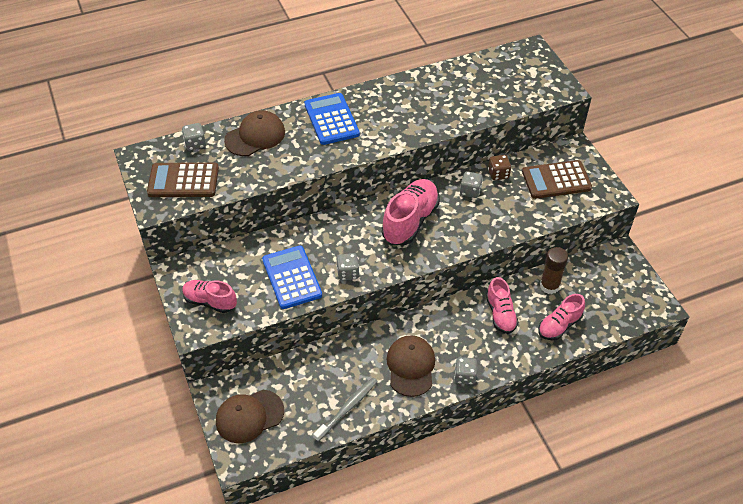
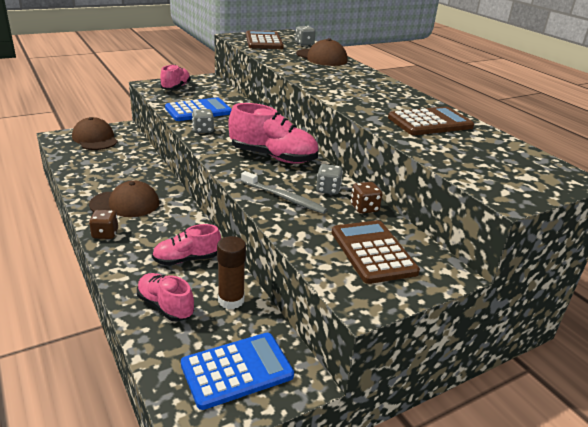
camera: 80 degrees right, 20 degrees down
(331, 119) = (357, 79): blue calculator -> blue calculator (237, 370)
(347, 408) = (88, 175): grey toothbrush -> grey toothbrush (284, 198)
(441, 95) = (430, 122): none -> brown calculator
(465, 376) = (105, 234): grey dice -> brown dice

